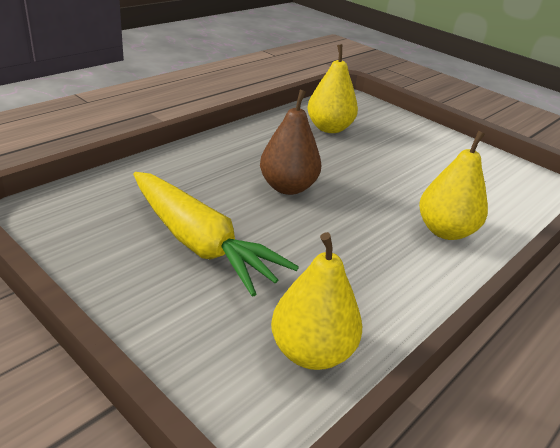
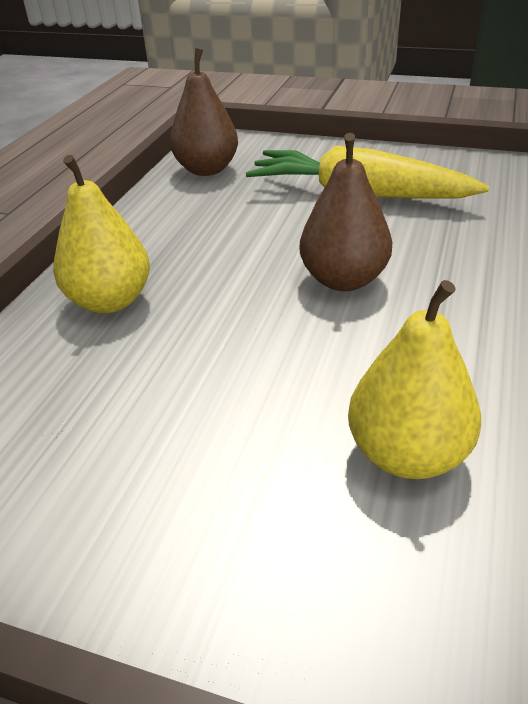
camera: 160 degrees right, 5 degrees up
(311, 352) = (207, 169): yellow pear -> brown pear

